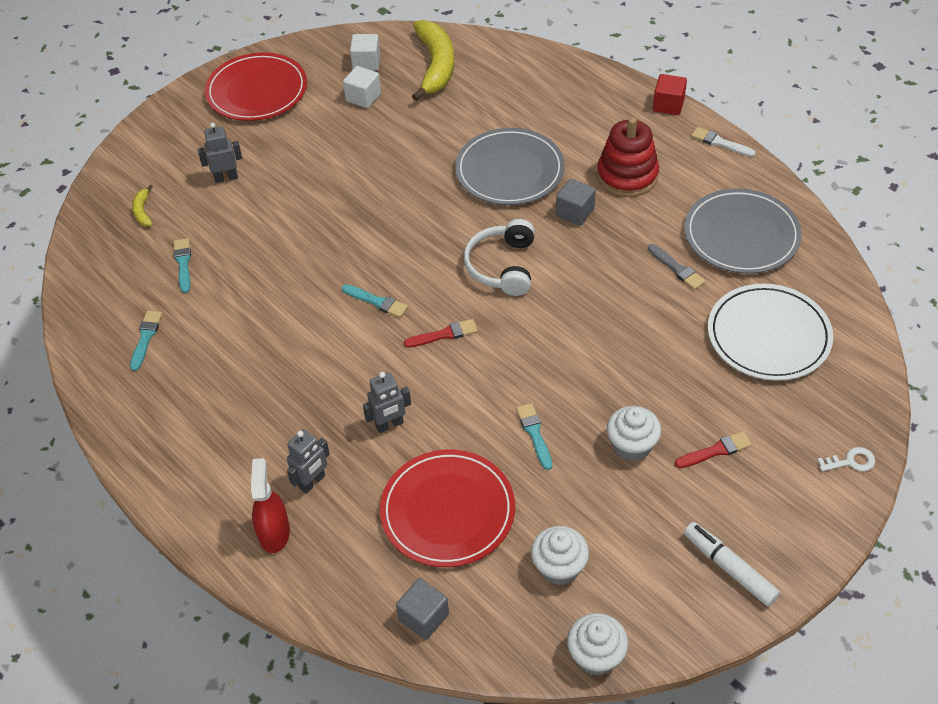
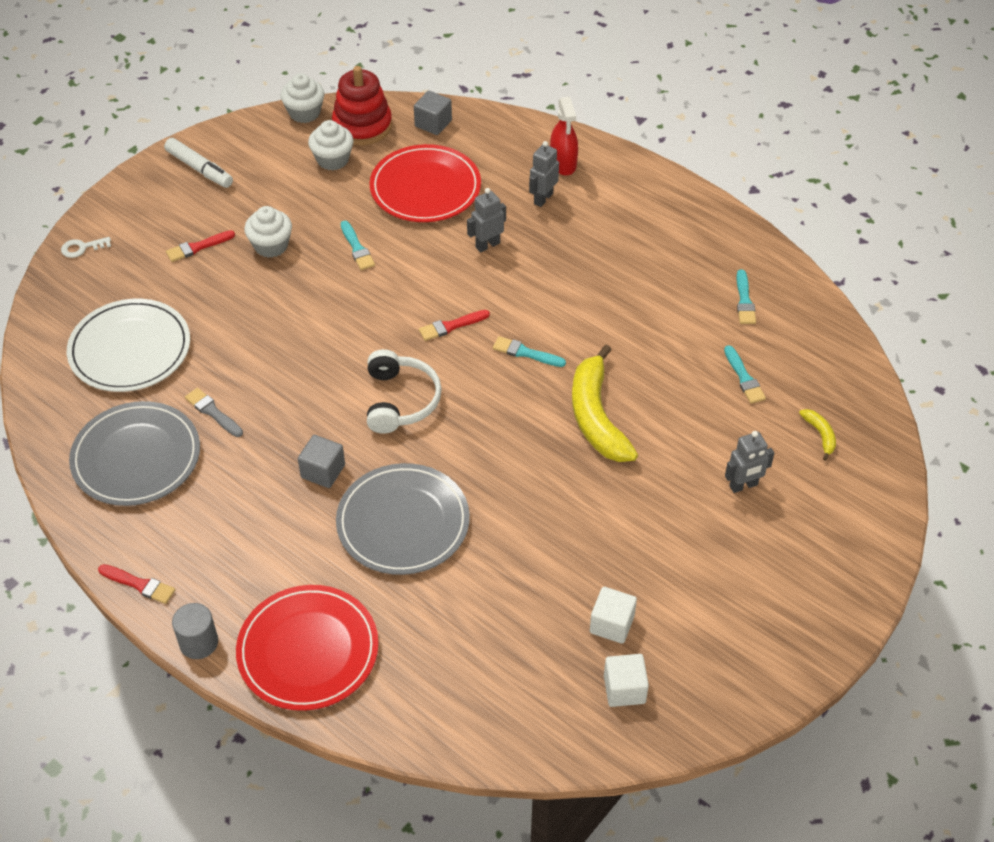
camera: 170 degrees right, 0 degrees up
(257, 91) = (760, 624): red plate -> red plate (308, 650)
(435, 65) = (524, 691): yellow banana -> yellow banana (596, 417)
(627, 176) = (260, 525): red stacking toy -> red stacking toy (362, 126)
(668, 105) = (199, 642): red cube -> grey cylinder
(720, 142) = (139, 584): white brush -> red brush

